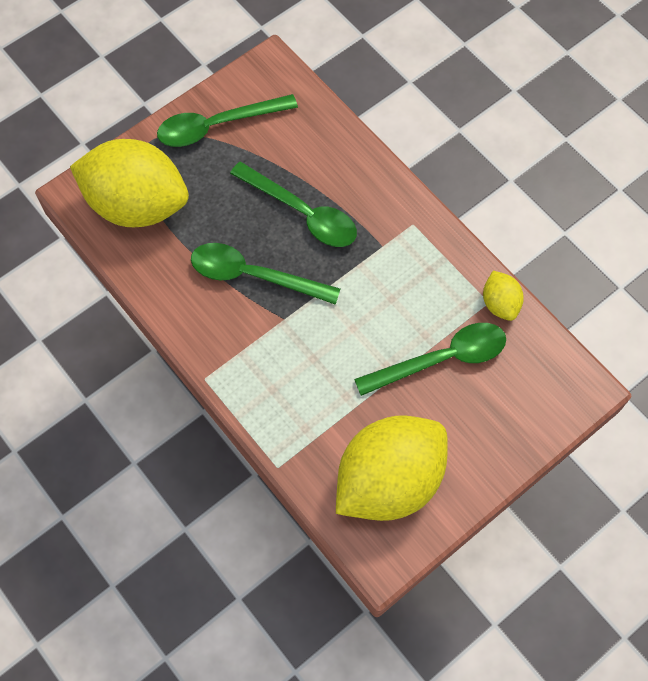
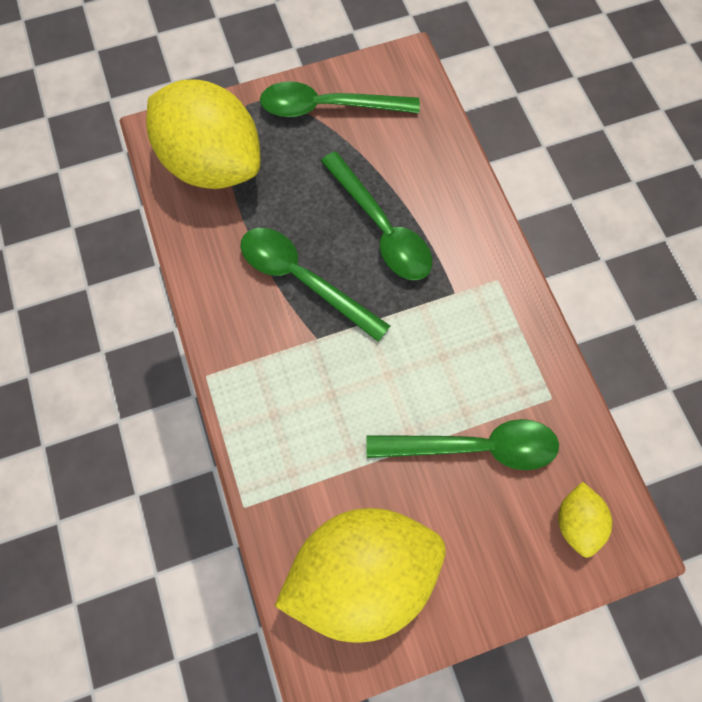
camera: 20 degrees right, 5 degrees up
(500, 303) = (565, 404): yellow lemon -> yellow lemon (576, 521)

